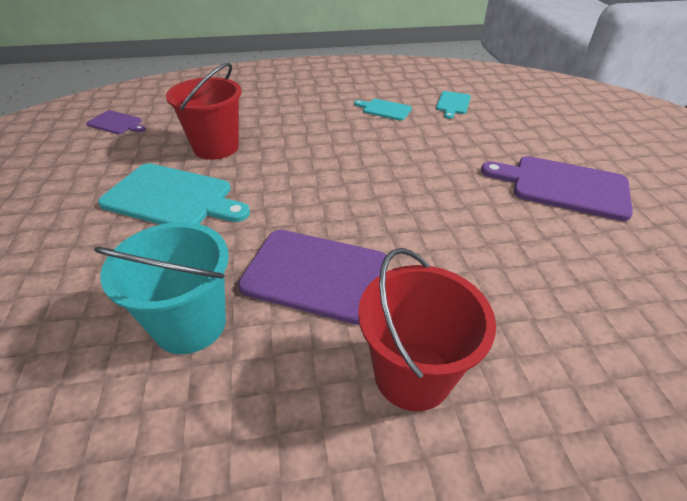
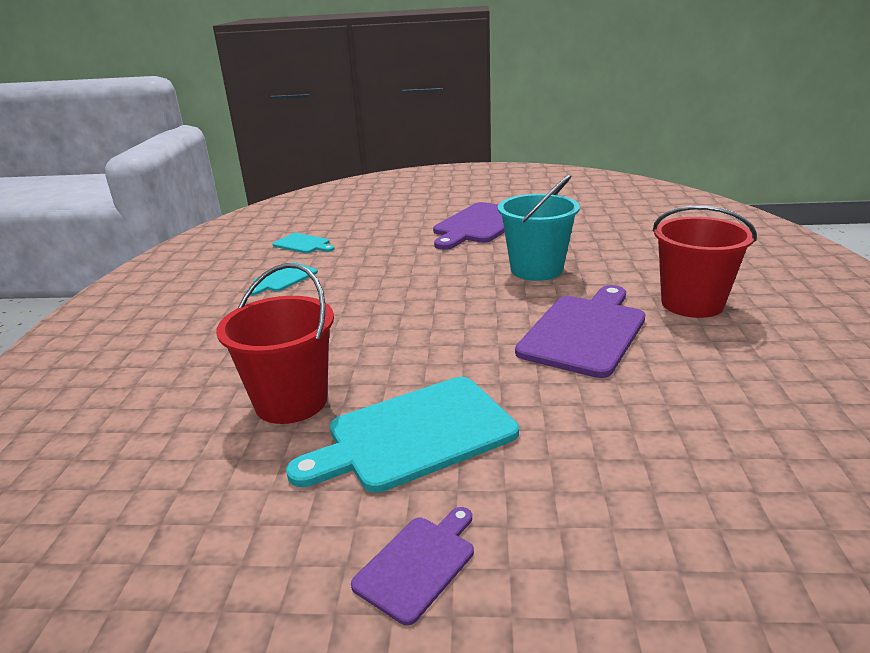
camera: 75 degrees left, 15 degrees down
(116, 123) = (97, 533): purple cutting board -> purple cutting board (418, 564)
(172, 198) = (413, 435): turquoise cutting board -> turquoise cutting board turned 150 degrees counterclockwise
(190, 324) = (655, 406): turquoise bucket -> turquoise bucket (536, 270)

